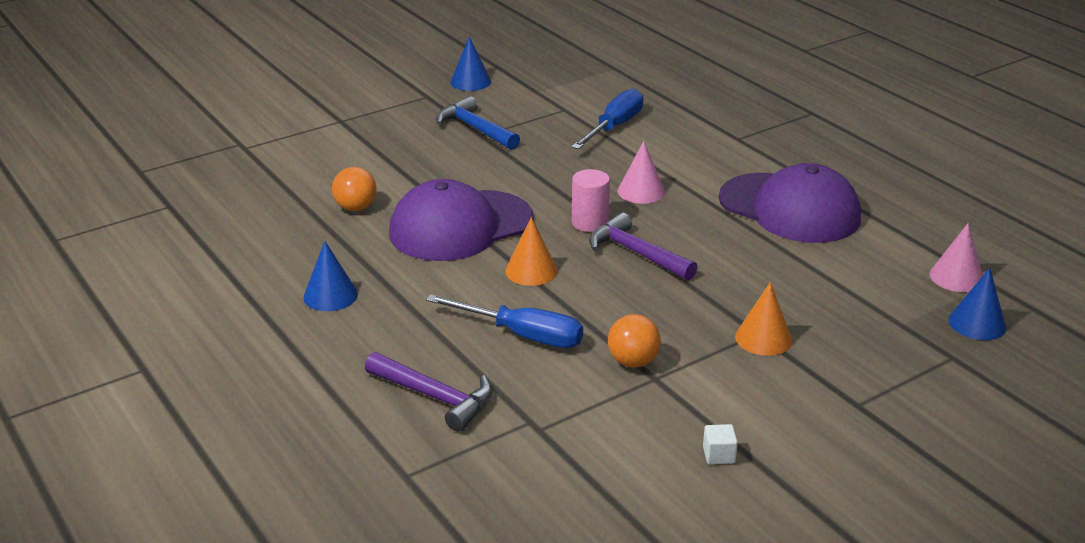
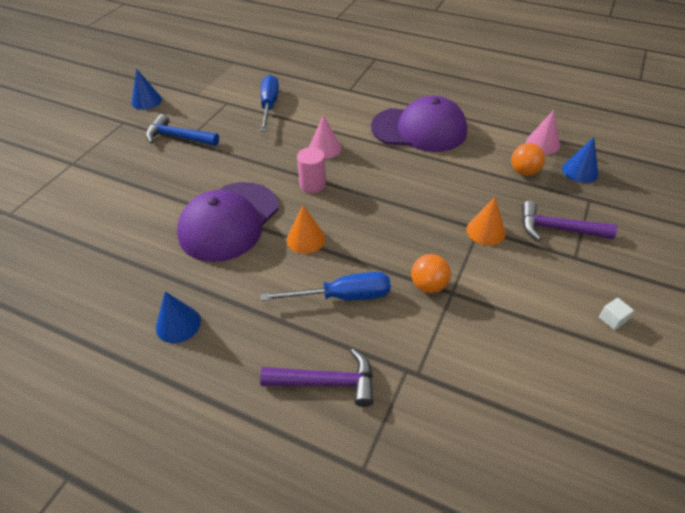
camera: 30 degrees left, 15 degrees up
(356, 208) = (140, 235): orange ball -> orange ball (524, 172)
(636, 253) = (360, 197): purple hammer -> purple hammer (557, 229)
(719, 455) = (539, 337): white cube -> white cube (612, 319)

